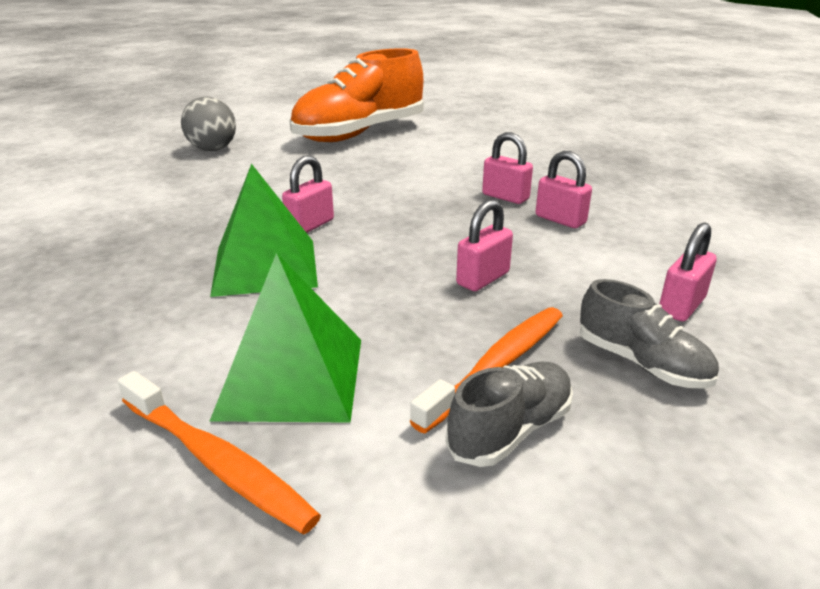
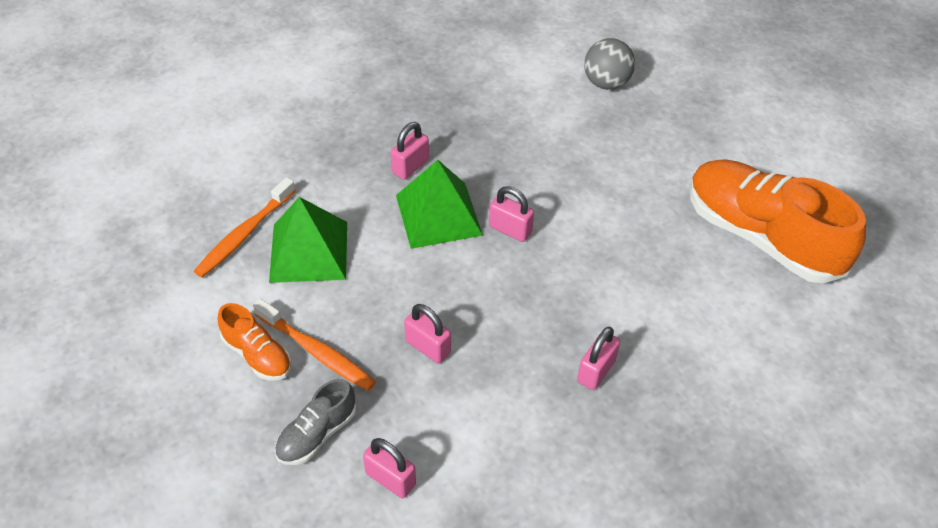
camera: 85 degrees right, 20 degrees up
(213, 149) = (674, 129): grey ball -> grey ball (606, 83)
(510, 430) = (257, 355): grey shoe -> orange shoe
(560, 220) = (547, 413): pink padlock -> pink padlock (410, 166)

